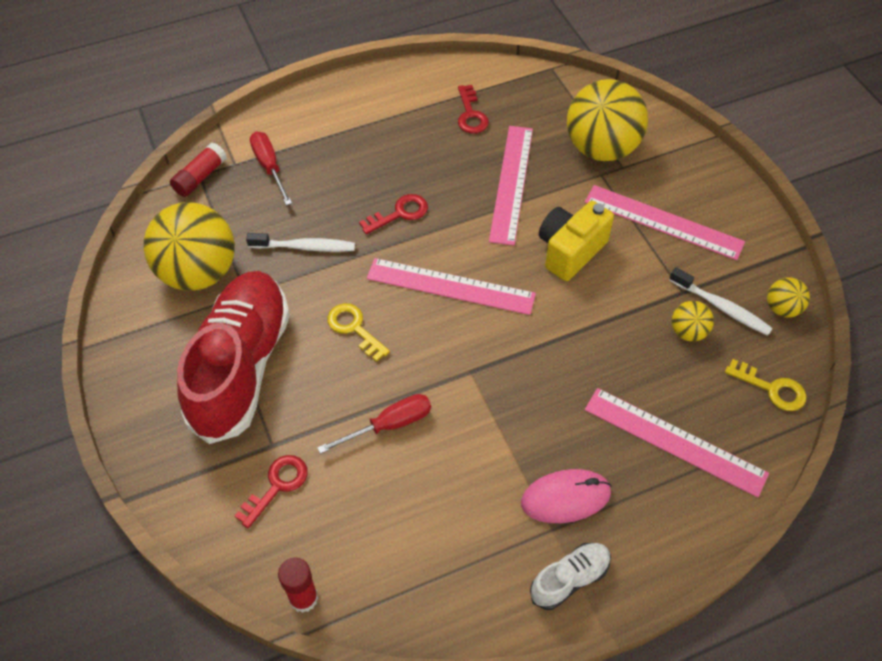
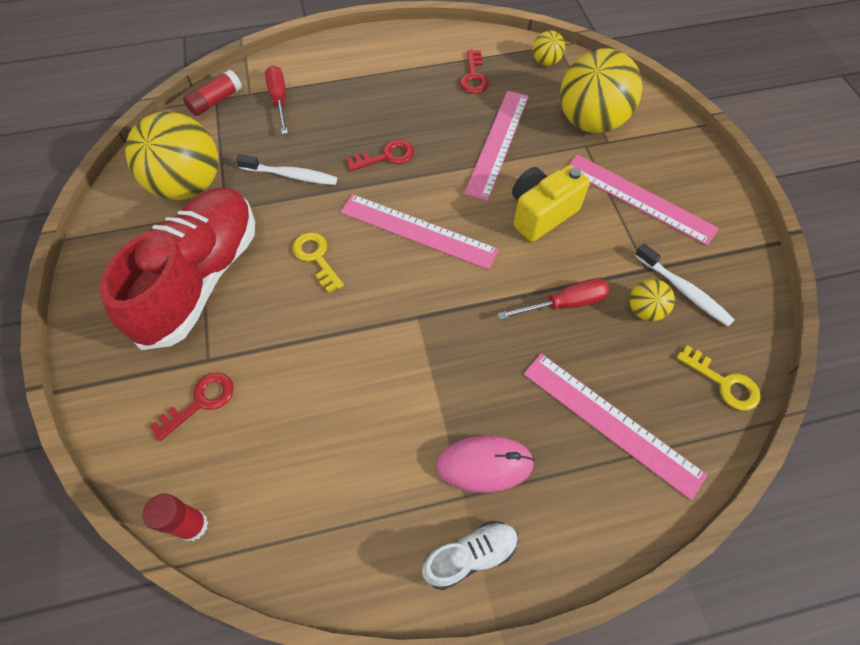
camera: 10 degrees right, 5 degrees up
(389, 425) = (325, 358): red screwdriver -> red screwdriver (564, 304)
(782, 308) = (747, 301): yellow ball -> yellow ball (545, 62)

